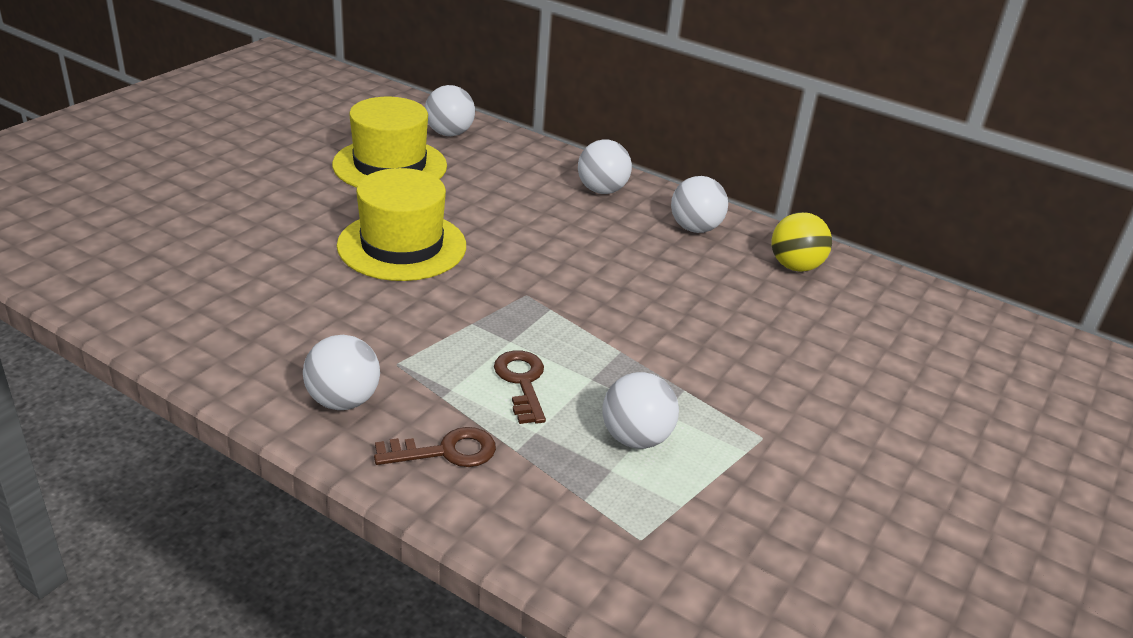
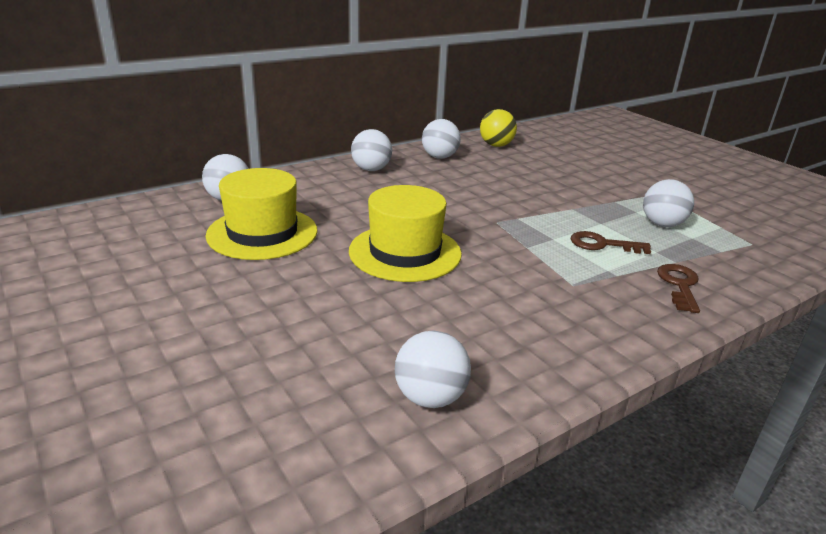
camera: 65 degrees left, 5 degrees down
(343, 401) = (620, 314): white ball -> white ball (430, 397)

